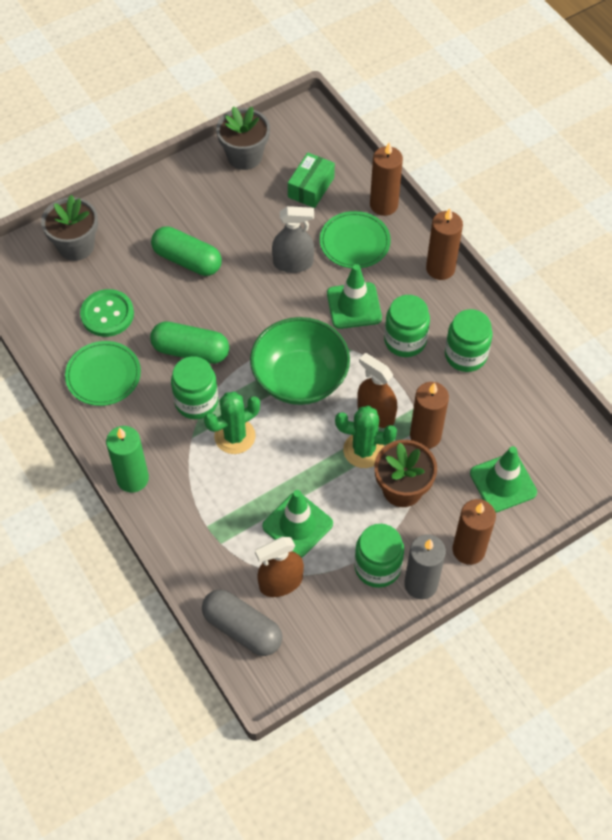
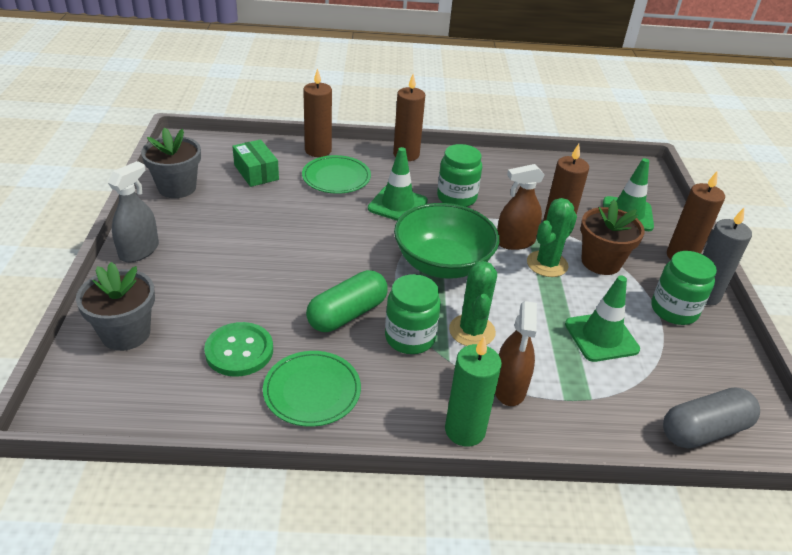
camera: 60 degrees left, 20 degrees down
(187, 260) = (242, 268): green capsule -> none
(281, 582) = (661, 377): brown spray bottle -> brown spray bottle (509, 387)
(293, 263) = (319, 214): grey spray bottle -> grey spray bottle (139, 251)
(465, 355) = (496, 179): green jar -> none

